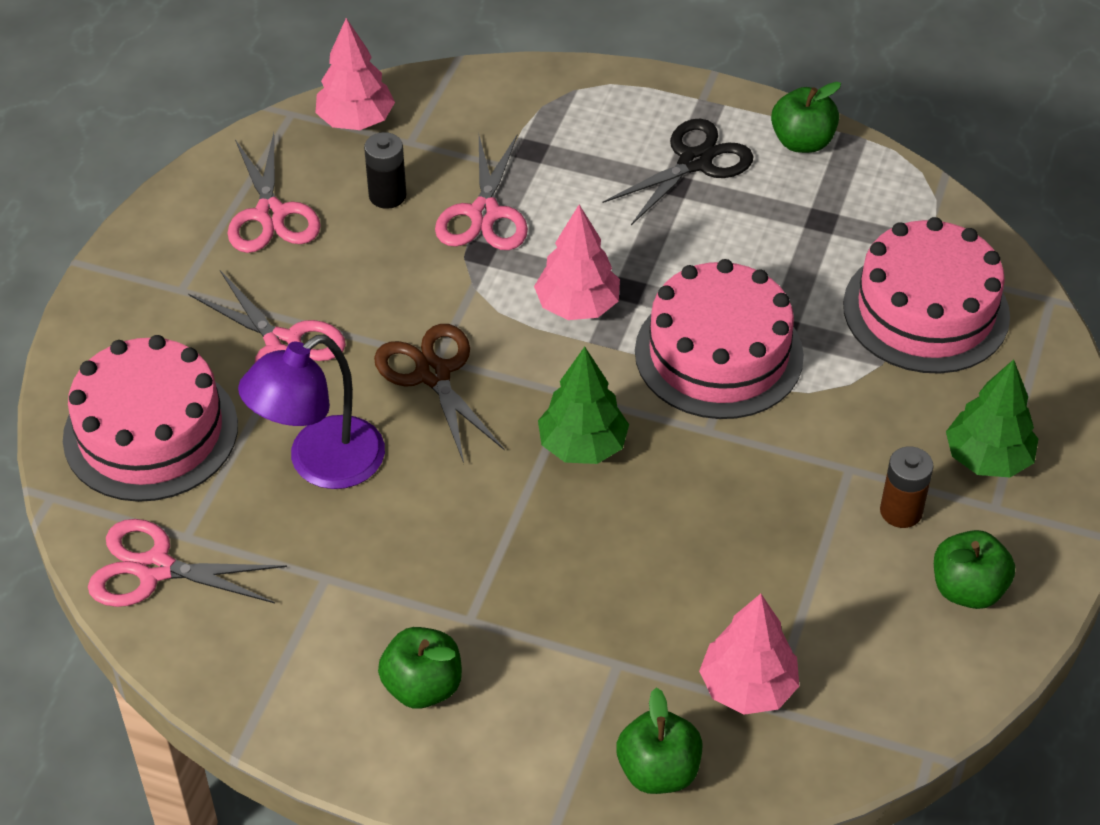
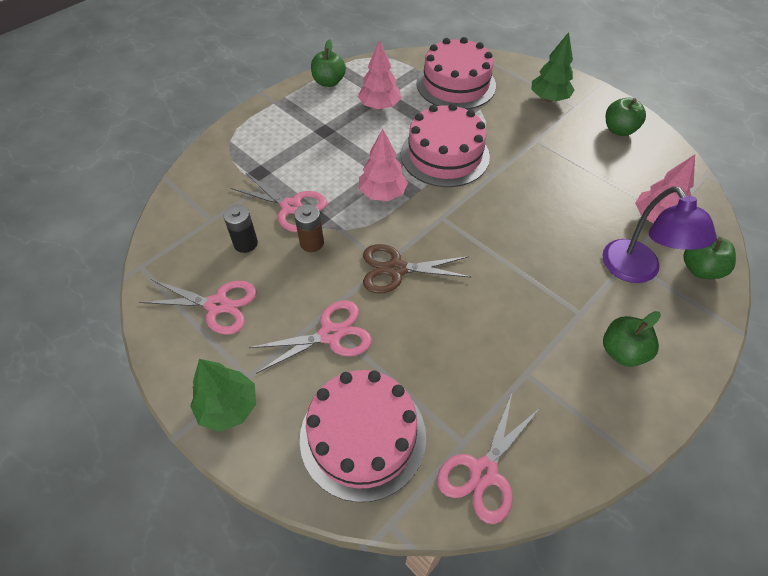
camera: 65 degrees left, 5 degrees up
(320, 464) = (437, 347): purple lamp -> purple lamp (636, 271)
(356, 121) = (174, 238): pink tree -> pink tree (379, 106)
(582, 446) = (479, 225): green tree -> green tree (228, 407)
(695, 162) = (315, 119): black scissors -> none
(901, 511) = (568, 133): brown battery -> brown battery (312, 243)

